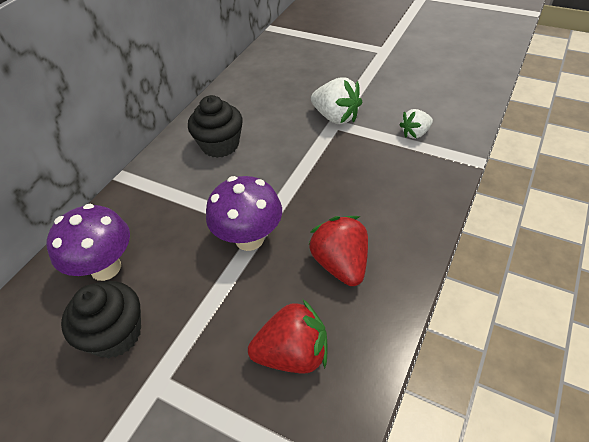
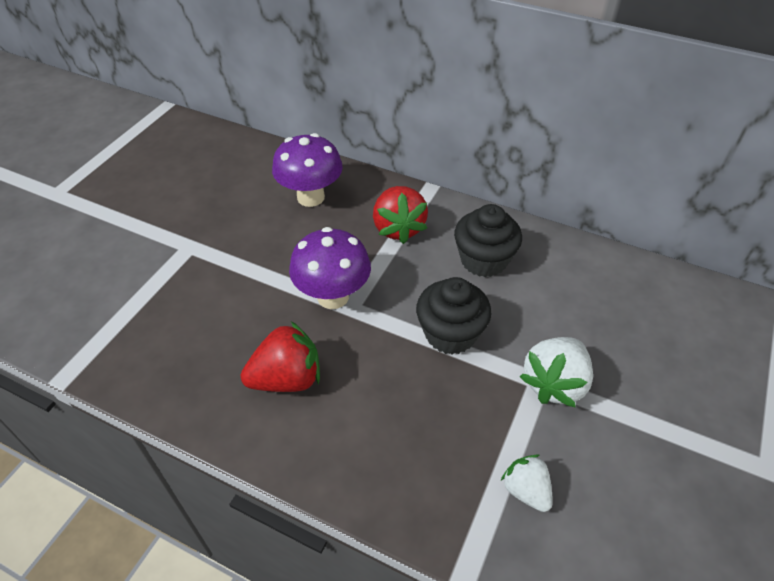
camera: 85 degrees right, 0 degrees up
(115, 334) = (240, 215): black cupcake -> black cupcake (450, 333)
(293, 354) = (190, 336): red strawberry -> red strawberry (398, 228)

